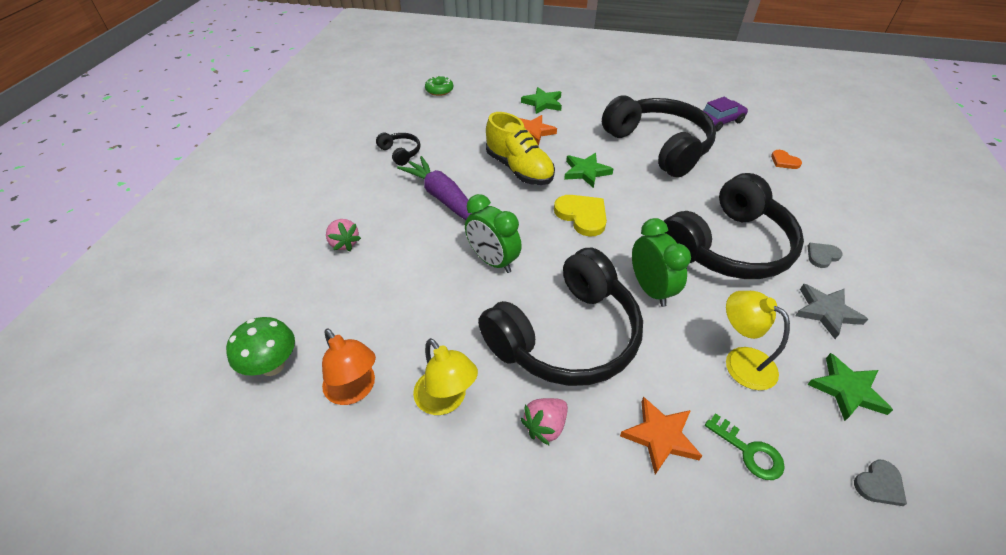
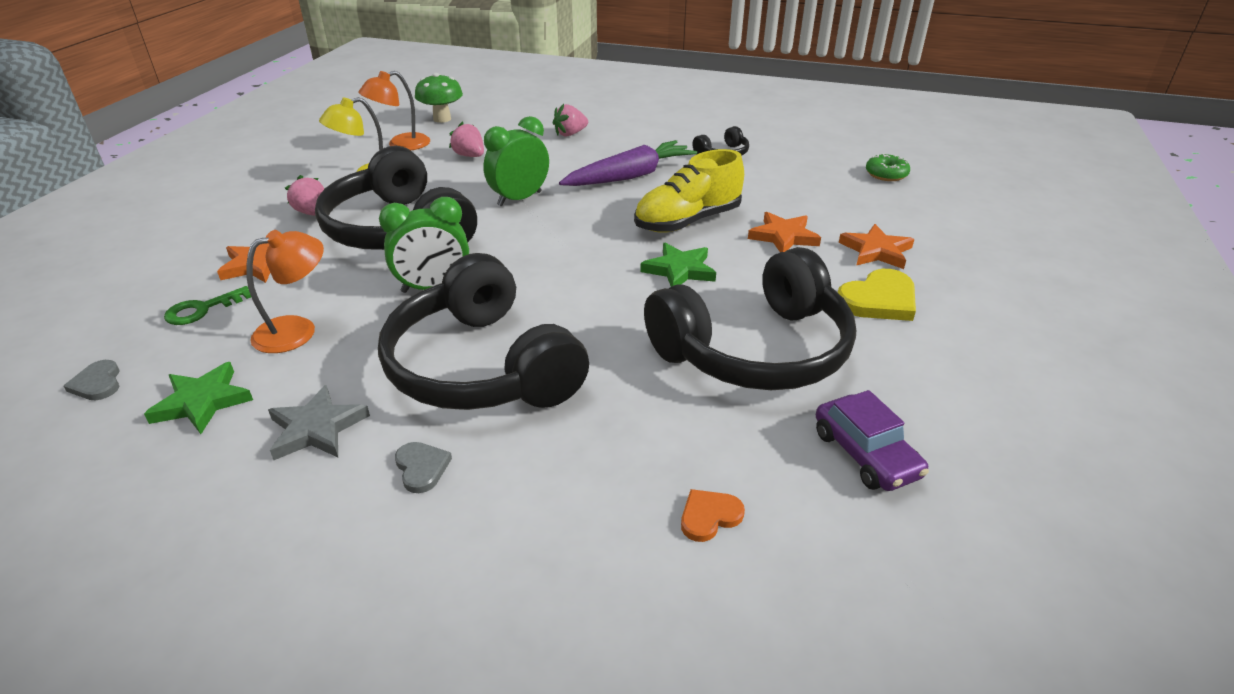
camera: 95 degrees right, 10 degrees down
(394, 315) = (469, 156): none -> pink strawberry
(543, 103) = (876, 251): green star -> orange star
(582, 216) = (581, 257): yellow heart -> yellow heart (878, 300)
(740, 361) = (297, 330): yellow lamp -> orange lamp

